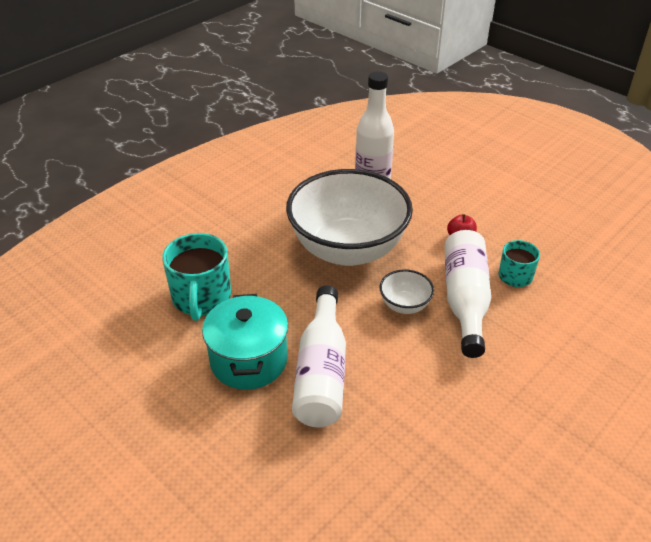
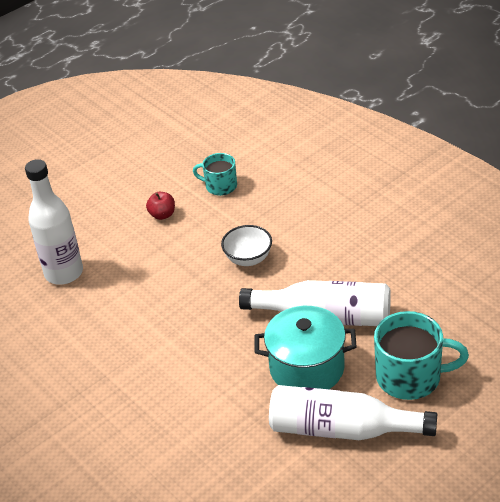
camera: 80 degrees left, 0 degrees up
(201, 298) = (216, 410): turquoise mug -> turquoise mug (410, 377)
(348, 249) = (162, 295): white bowl -> none
(465, 300) = (247, 220): white bottle -> white bottle (342, 429)

